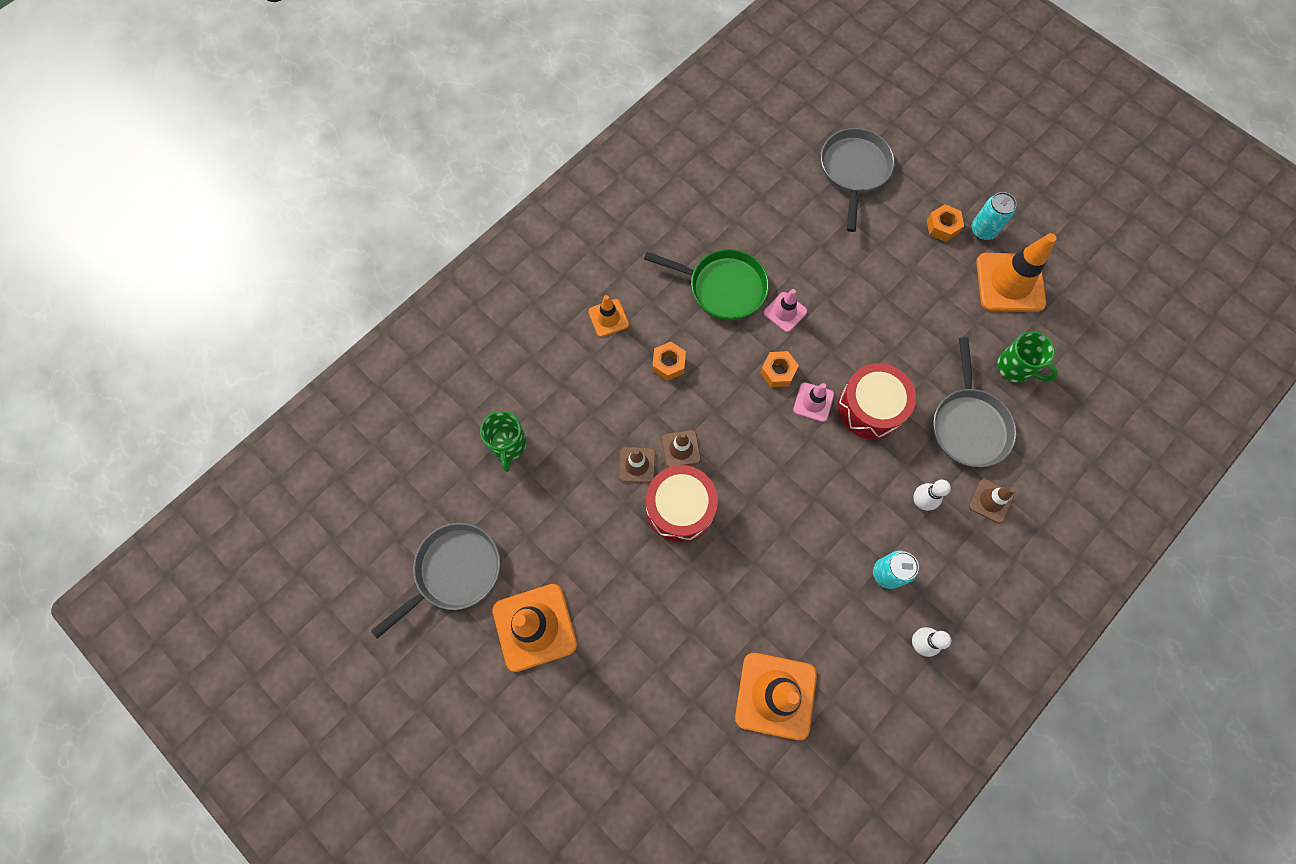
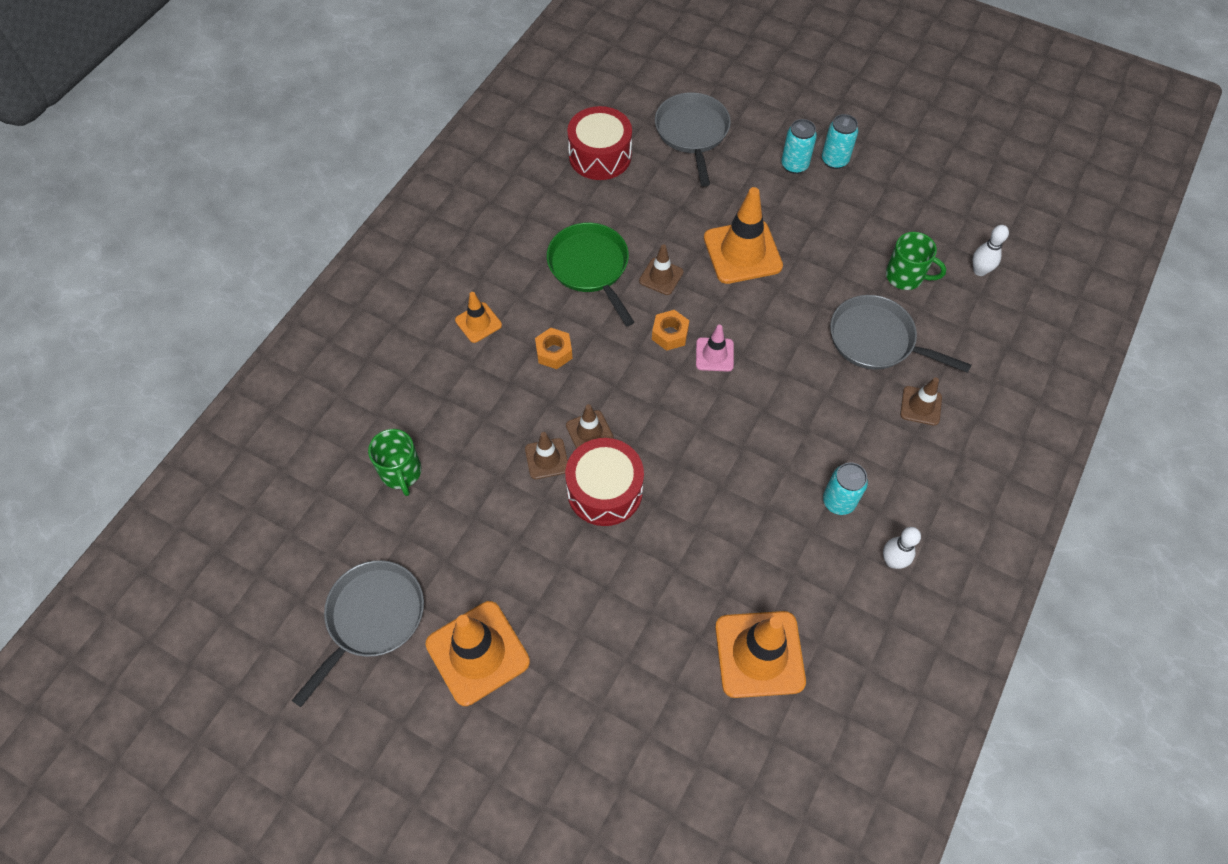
camera: 15 degrees left, 10 degrees down
(723, 287) = (590, 267): green pan -> green pan turned 120 degrees counterclockwise
(785, 312) = (661, 276): pink traffic cone -> brown traffic cone
(870, 407) = (774, 346): red drum -> red drum (600, 156)
(920, 501) = (851, 423): white bowling pin -> white bowling pin (979, 271)
(942, 227) = (794, 165): orange nut -> turquoise can
(968, 425) = (876, 340): grey pan -> grey pan turned 135 degrees clockwise
(1010, 282) = (875, 201): orange traffic cone -> orange traffic cone (742, 252)

